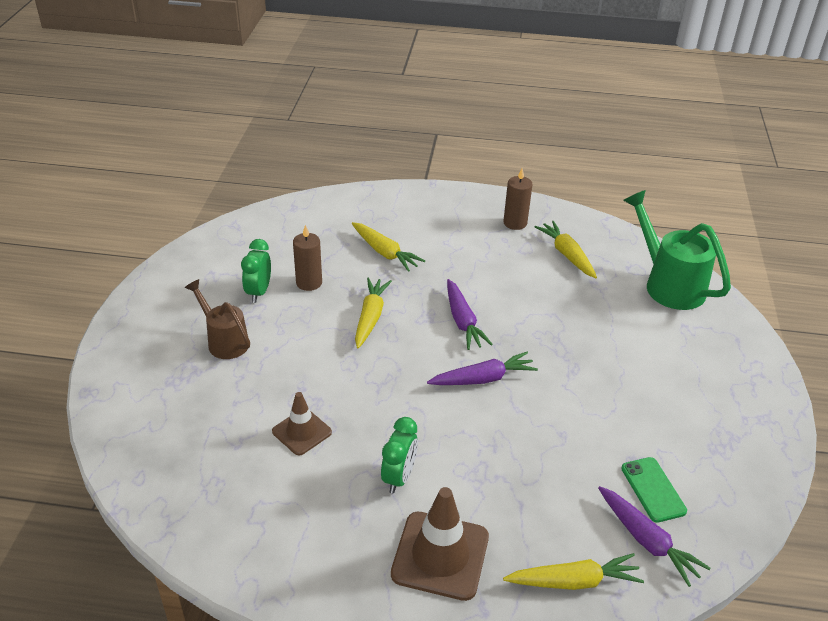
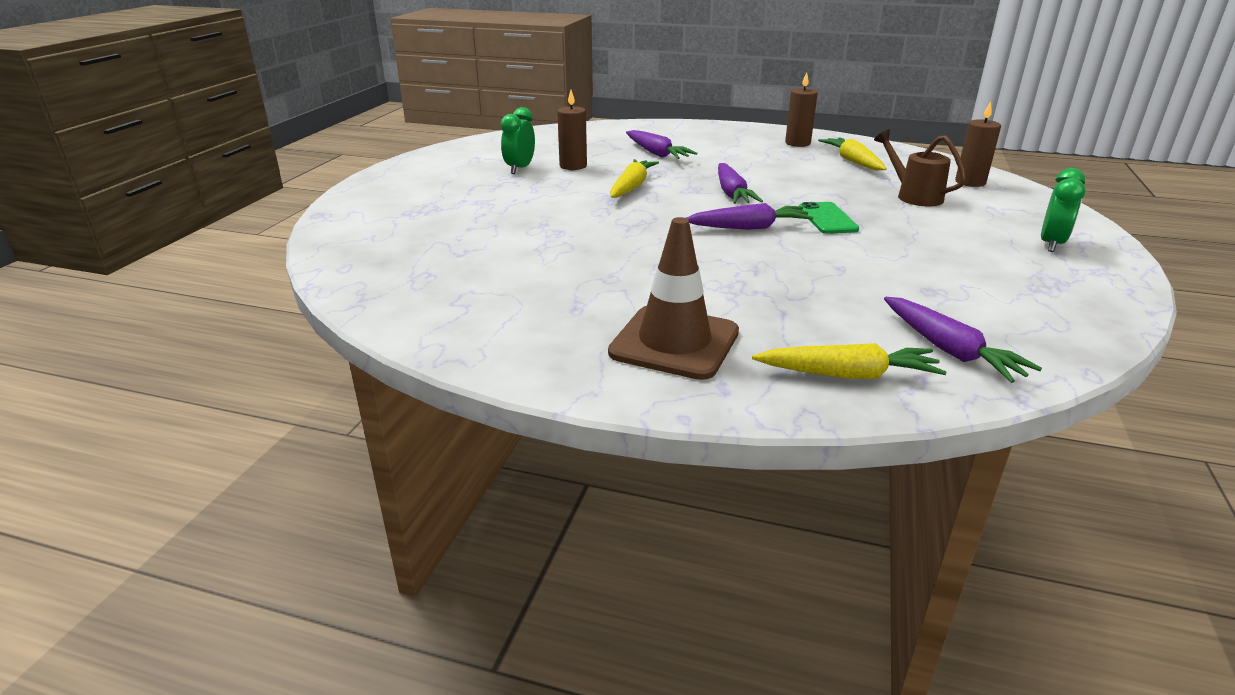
camera: 10 degrees right, 10 degrees down
(224, 341) = (473, 193): brown watering can -> brown watering can (914, 196)
(302, 432) = (534, 249): brown traffic cone -> none
(385, 252) = (656, 153): yellow carrot -> purple carrot
(399, 477) = (637, 284): green clock -> green clock (1051, 244)
(653, 489) = (956, 312): green phone -> green phone (827, 219)
(669, 284) = (970, 182): green watering can -> brown candle

